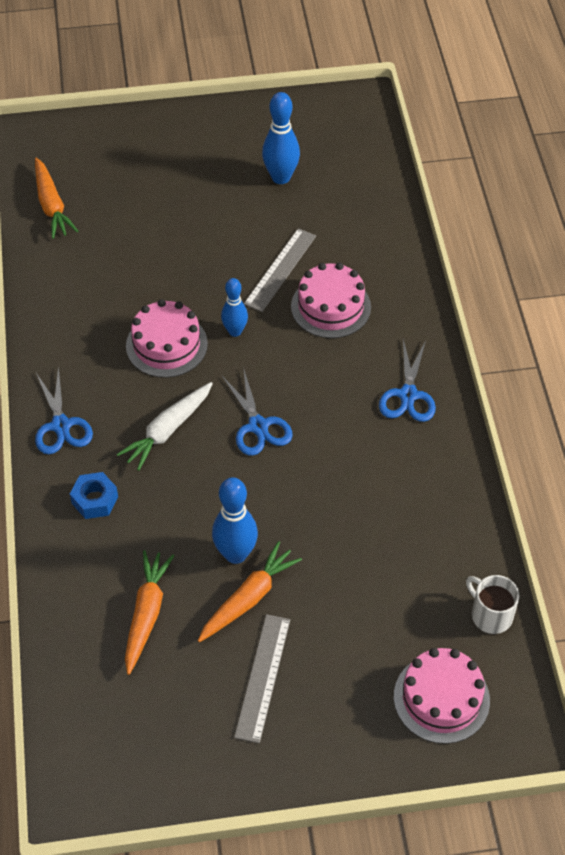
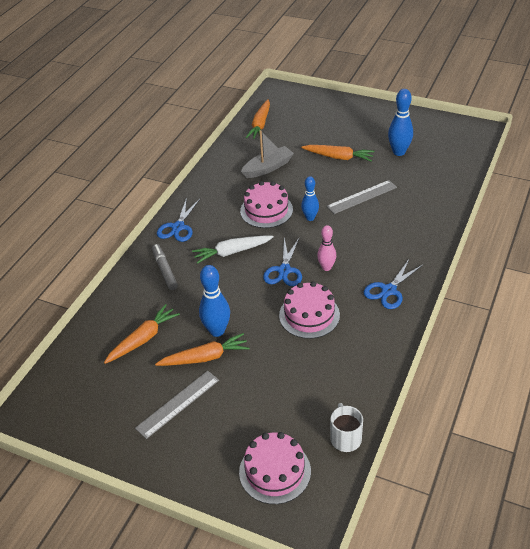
camera: 35 degrees right, 10 degrees down
(95, 500) = (164, 270): blue nut -> grey marker
(118, 275) = (268, 168): none -> grey boat
(205, 218) = (338, 157): none -> orange carrot
(309, 397) = (326, 267): none -> pink bowling pin
(331, 307) = (377, 226): pink cake -> pink cake (309, 315)

